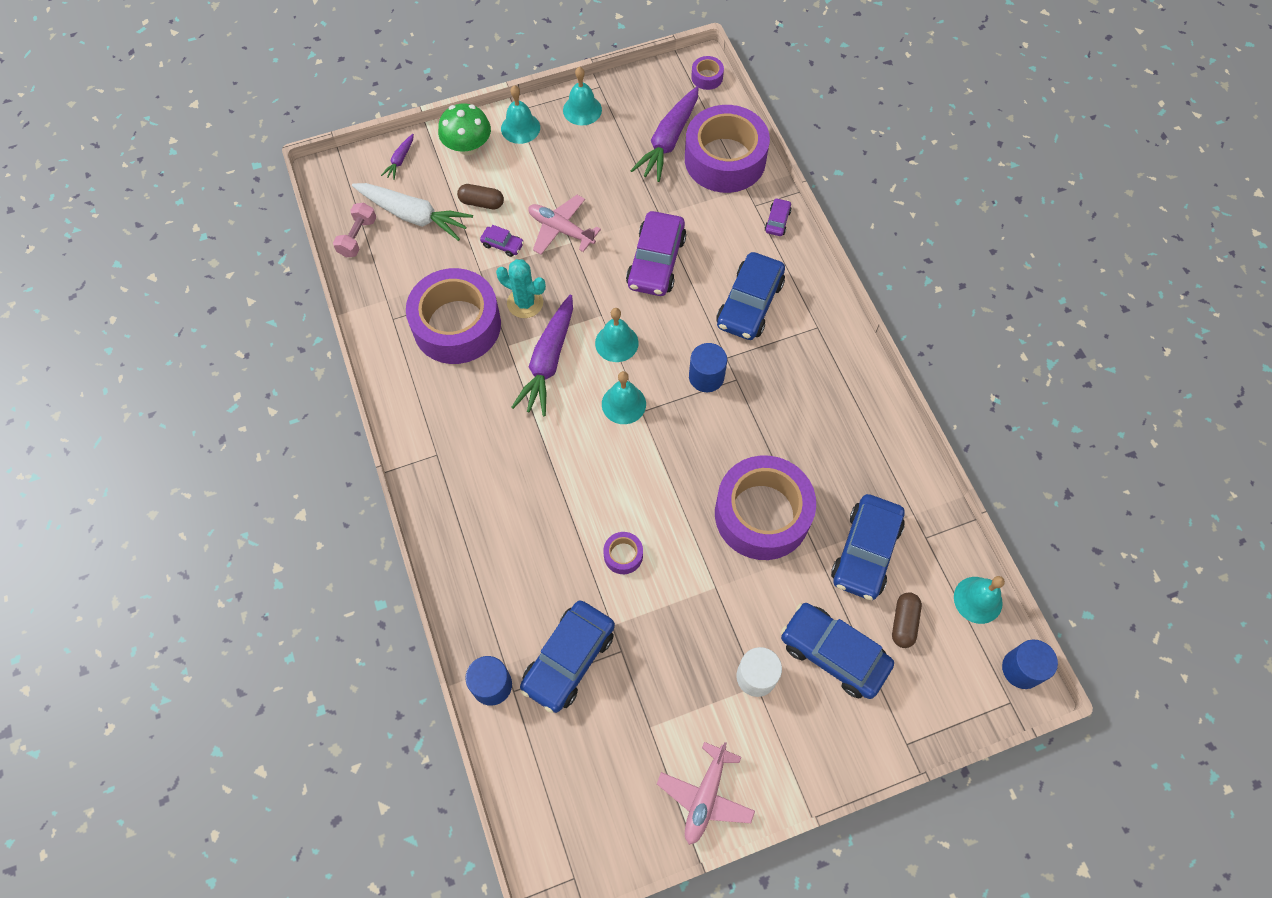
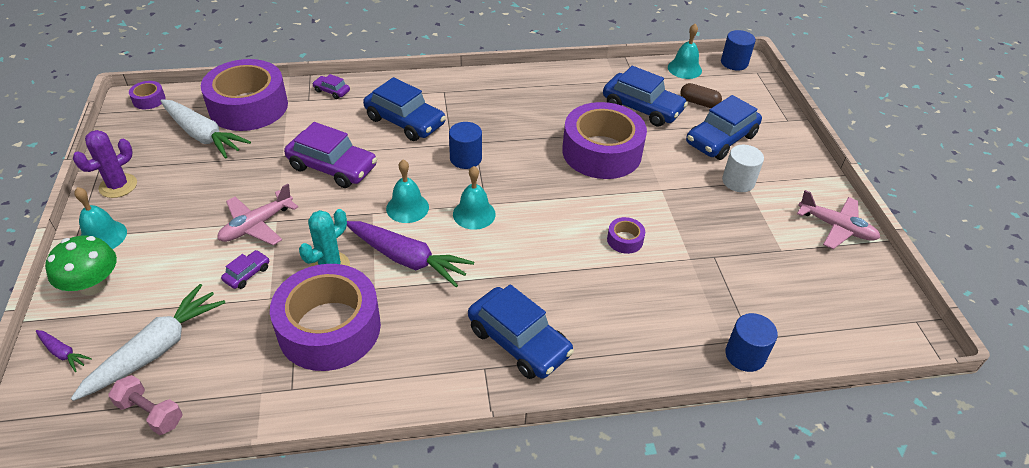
camera: 80 degrees left, 20 degrees down
(481, 202) = (180, 284): brown capsule -> none
(568, 659) = (721, 293): blue car -> blue car (518, 342)
(582, 110) = (118, 186): turquoise bell -> purple cactus
(668, 141) = (203, 135): purple carrot -> white carrot

